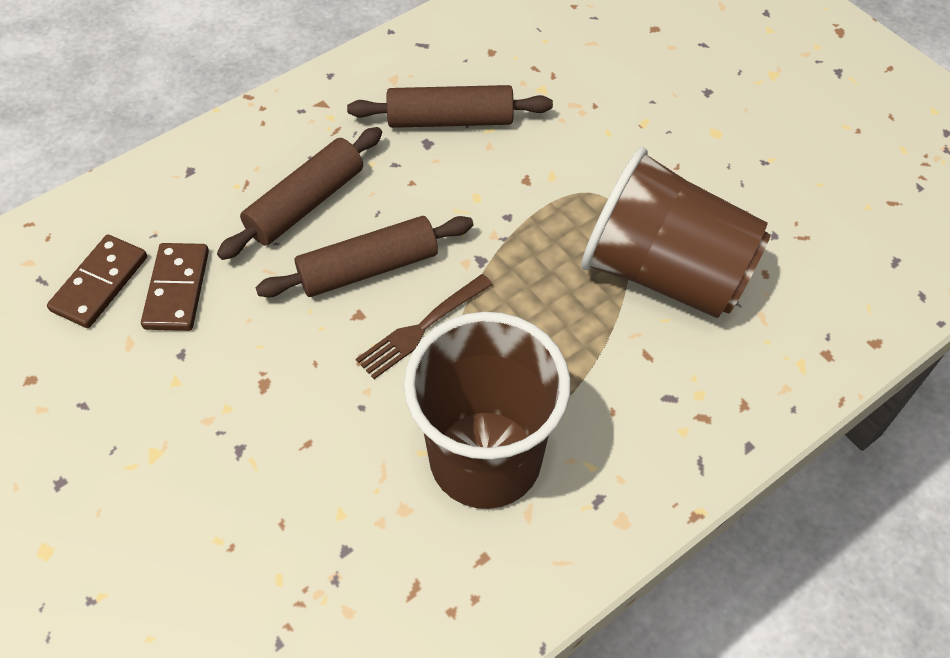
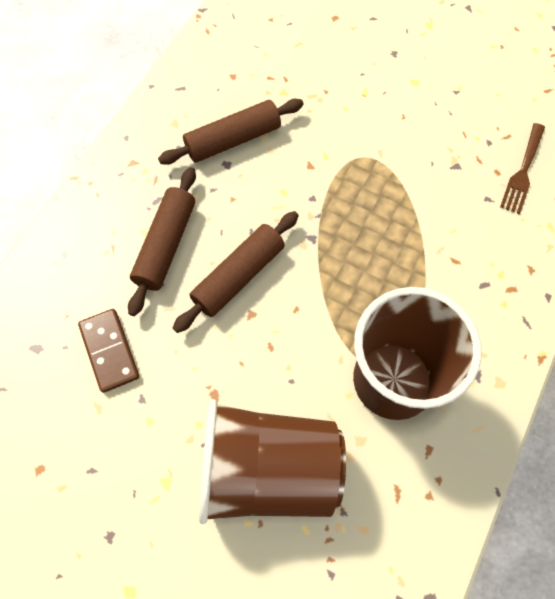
camera: 25 degrees left, 10 degrees up
(100, 284) = (48, 372): brown domino -> none
(422, 327) = (300, 304): brown fork -> brown fork (523, 170)
(664, 273) = (436, 197): brown cup -> brown cup (268, 470)

